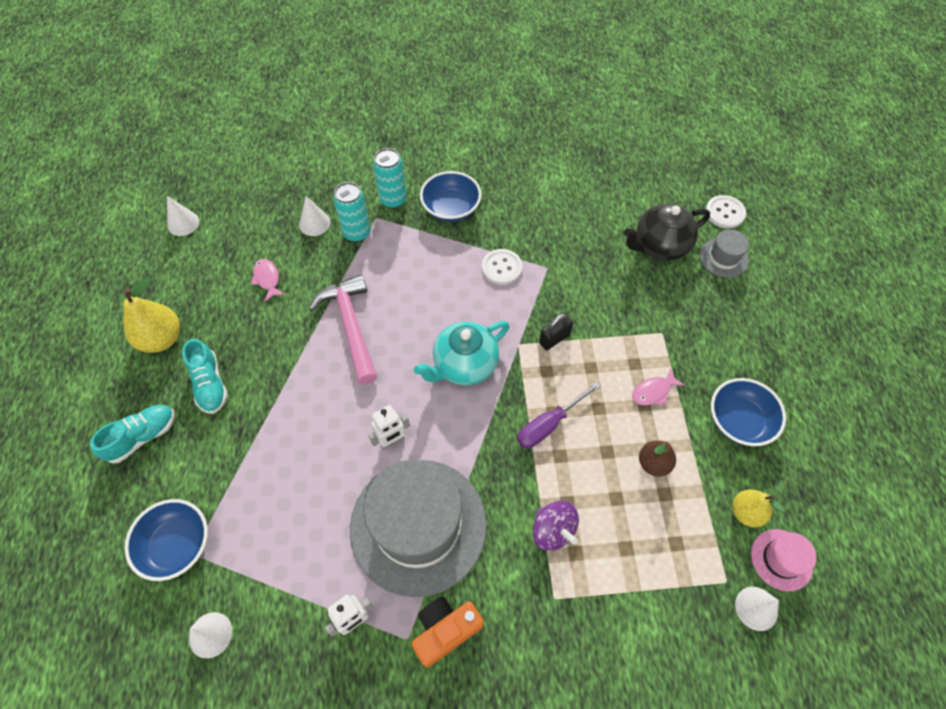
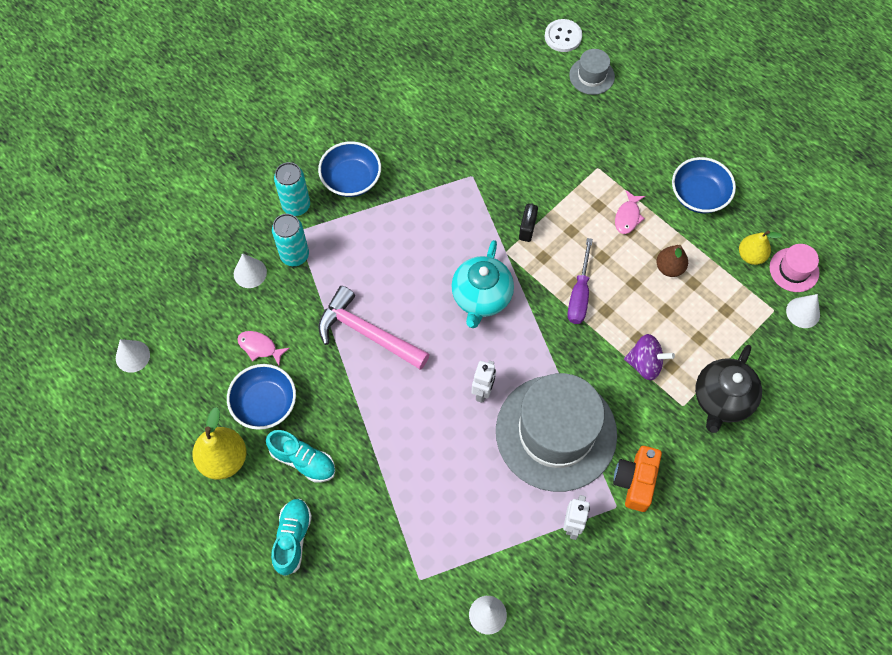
camera: 40 degrees left, 5 degrees up
(177, 545) = (402, 583): blue bowl -> blue bowl (265, 404)
(501, 268) = (438, 201): white button -> none
(659, 246) = (539, 98): black teapot -> black teapot (722, 400)

